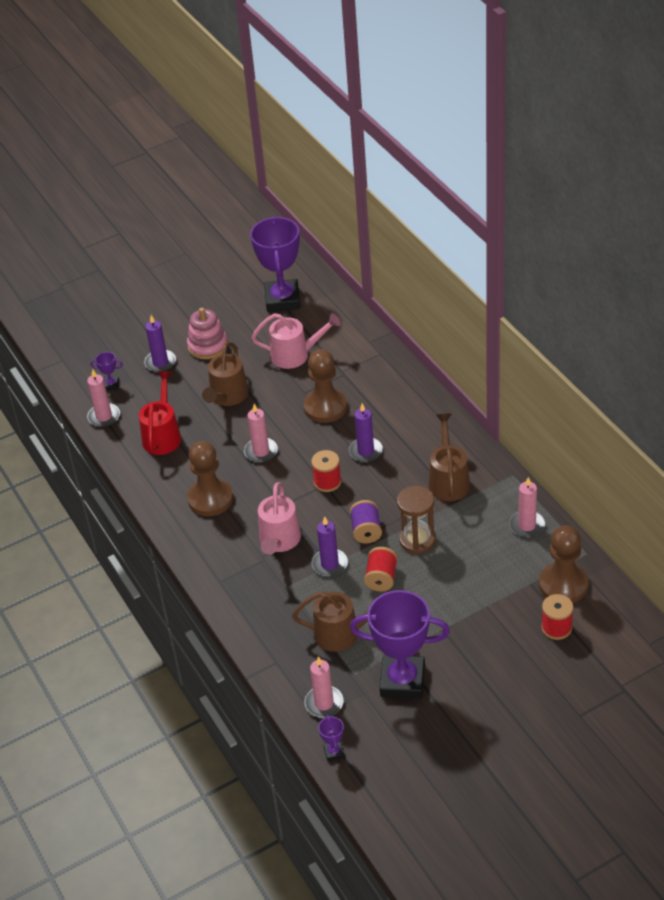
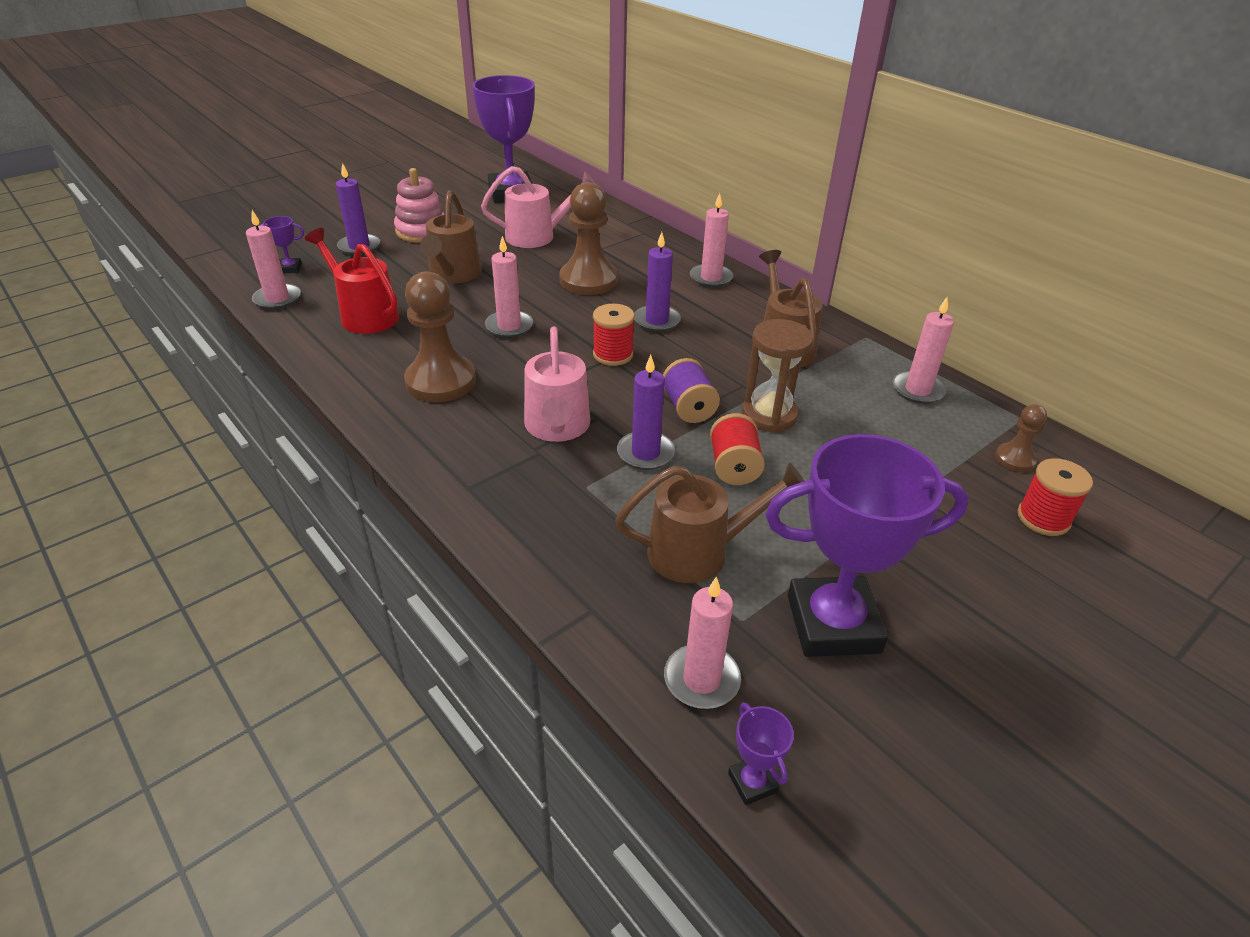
camera: 15 degrees left, 5 degrees down
(163, 435) = (364, 315): red watering can -> red watering can turned 45 degrees counterclockwise
(418, 408) = (711, 278): none -> pink candle
(563, 585) = (1015, 459): brown pawn -> brown pawn, size x0.51

